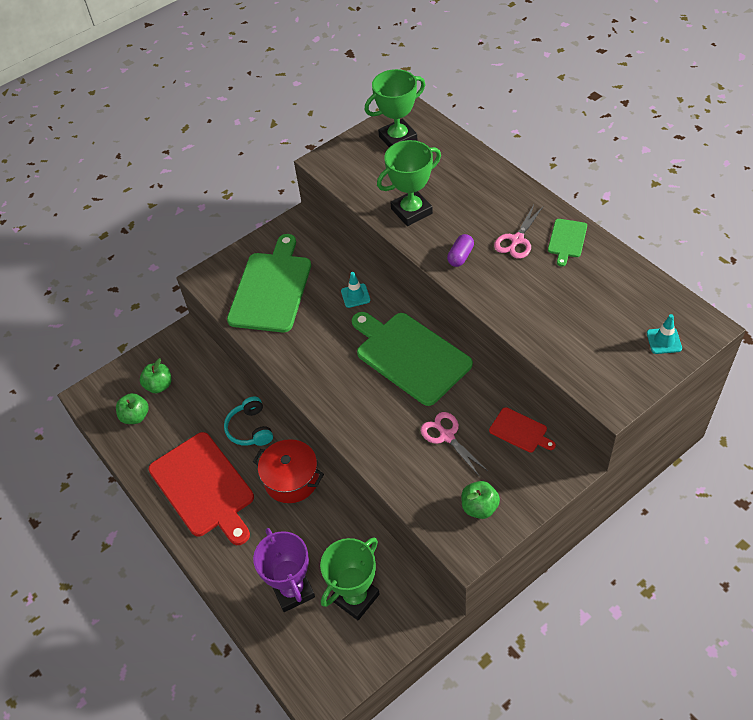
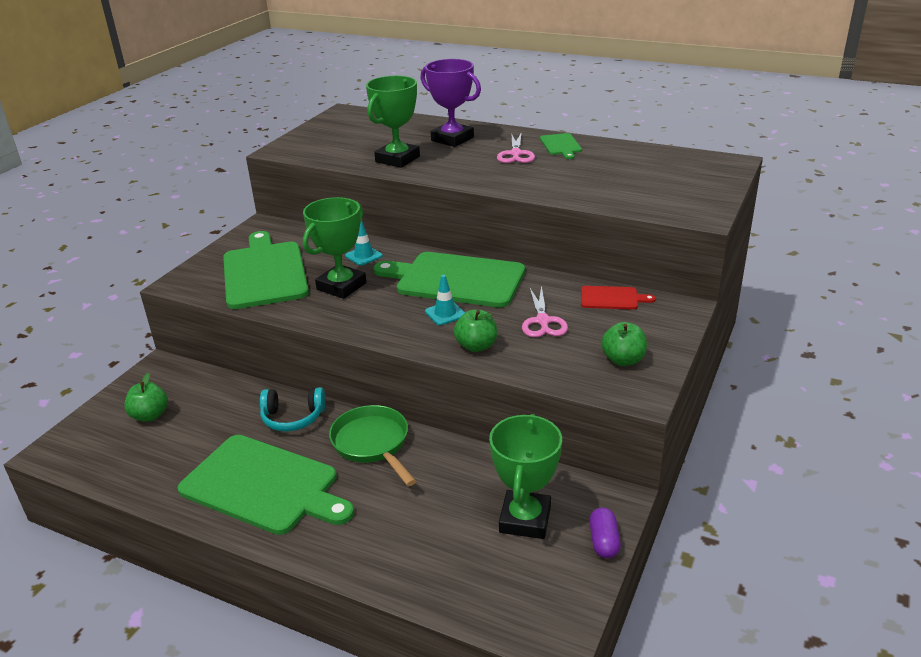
camera: 30 degrees left, 20 degrees down
(135, 416) = (132, 451): green apple -> green apple (476, 346)
(203, 487) = (264, 485): red cutting board -> green cutting board
(250, 429) = (293, 418): turquoise headphones -> turquoise headphones turned 45 degrees counterclockwise
(291, 479) = (372, 444): red pot -> green pan
(293, 590) = (444, 541): purple trophy -> purple trophy (452, 139)
(398, 139) = (346, 126): green trophy -> green trophy (341, 286)
(447, 436) = (543, 321): pink scissors -> pink scissors turned 120 degrees counterclockwise
(460, 256) = (471, 173): purple capsule -> purple capsule (603, 541)
(664, 341) = (705, 176): turquoise traffic cone -> turquoise traffic cone (445, 313)

